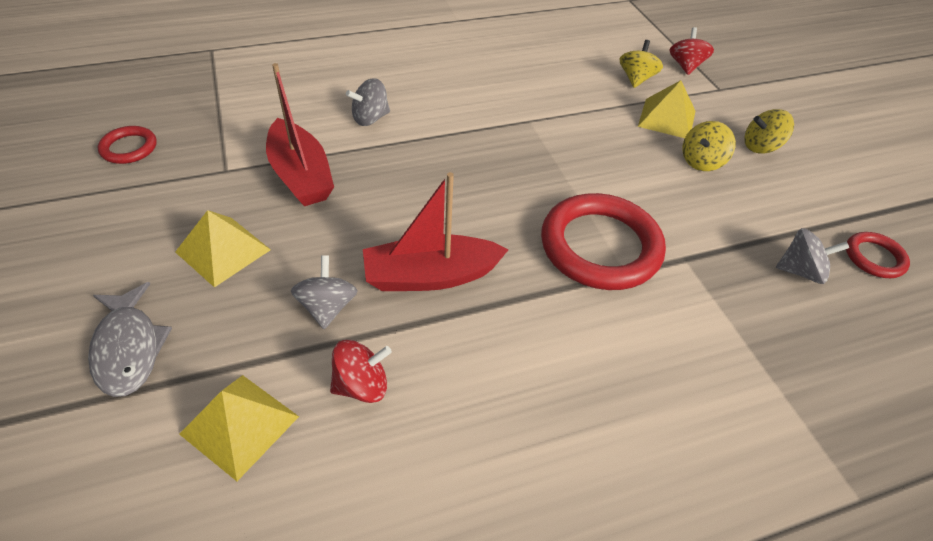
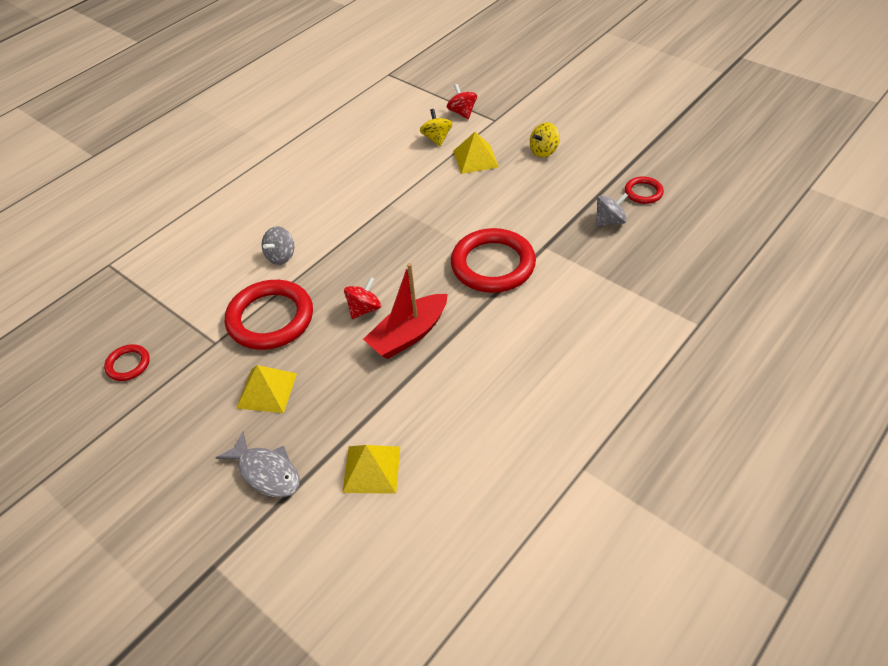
camera: 25 degrees left, 0 degrees up
(301, 175) = (270, 318): red boat -> red ring
(327, 307) = (363, 385): grey spinning top -> none
(362, 385) = (420, 412): red spinning top -> red spinning top (364, 309)
(701, 161) = (515, 179): yellow spinning top -> none

